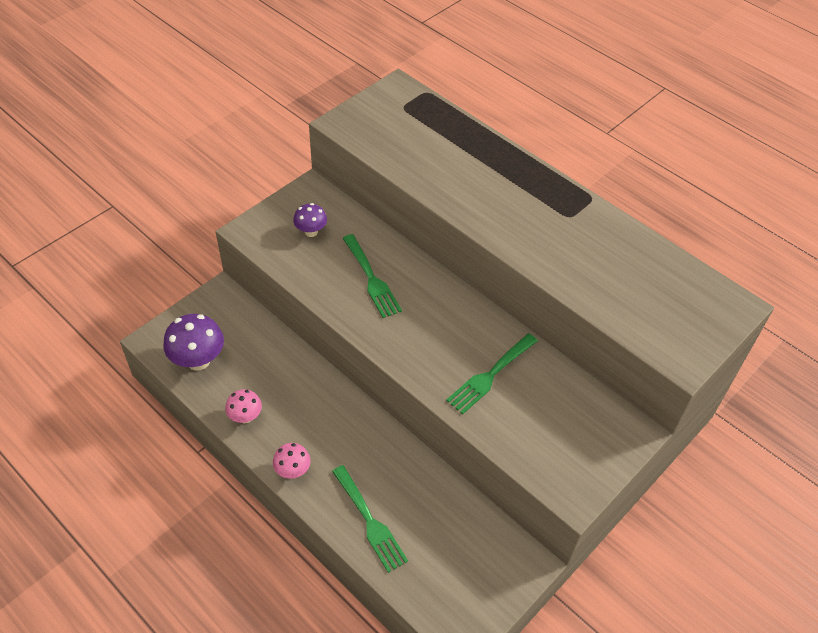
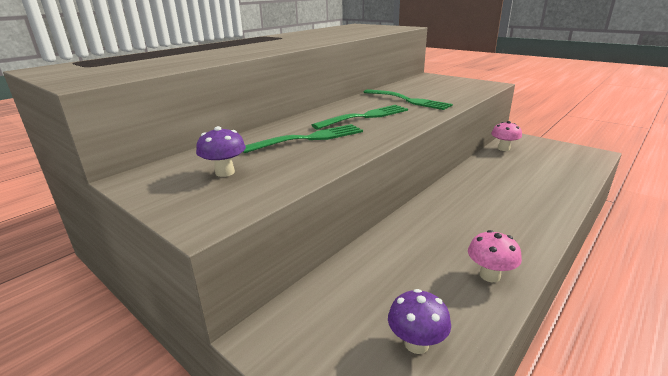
camera: 90 degrees left, 25 degrees down
(198, 360) = (416, 343): purple mushroom -> purple mushroom, size x0.59
(293, 471) = (534, 232): pink mushroom -> pink mushroom (503, 148)
(370, 521) = (546, 188): green fork -> green fork (365, 116)

